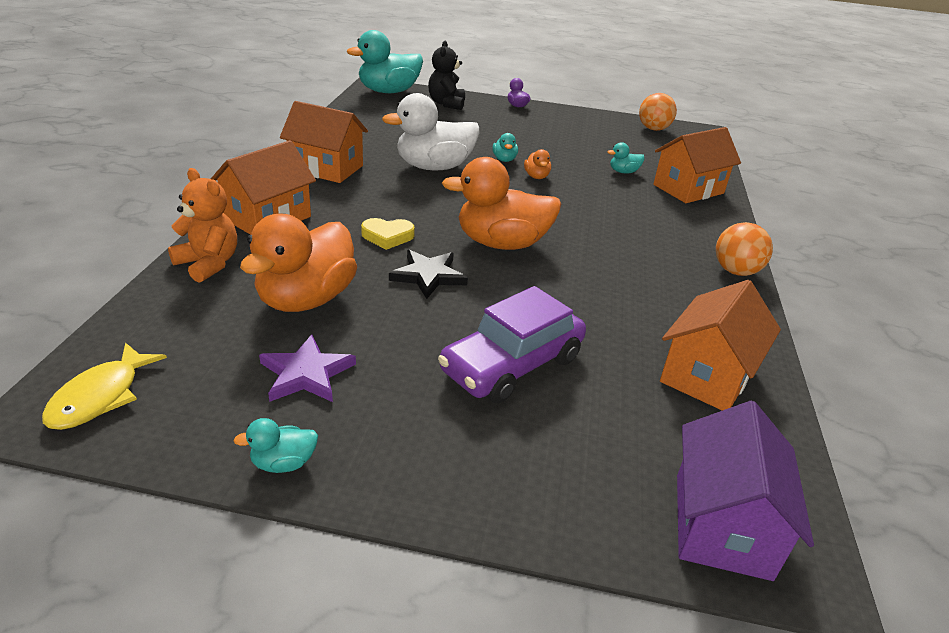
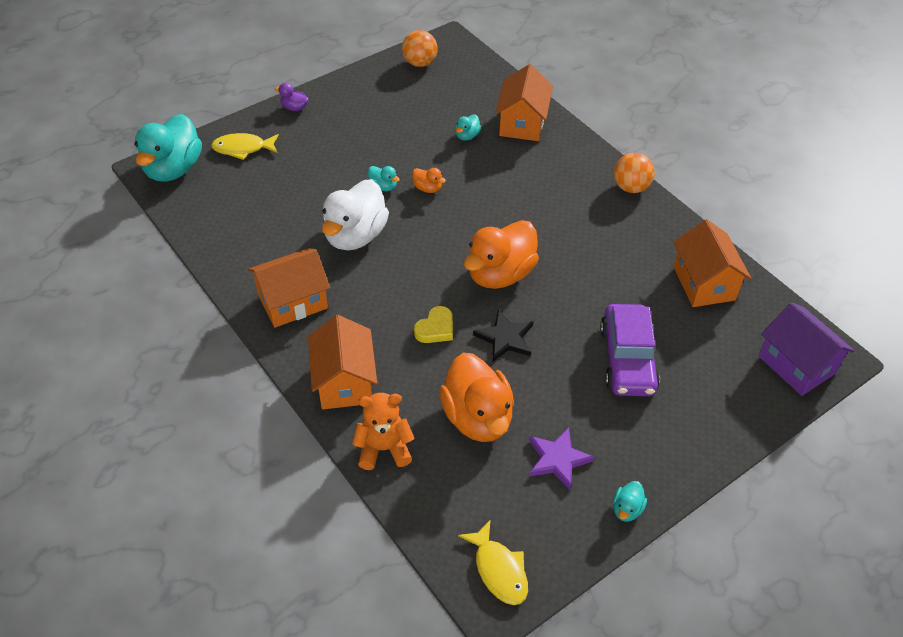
camera: 45 degrees left, 15 degrees up
(446, 104) = (242, 148): black teddy bear -> yellow fish

